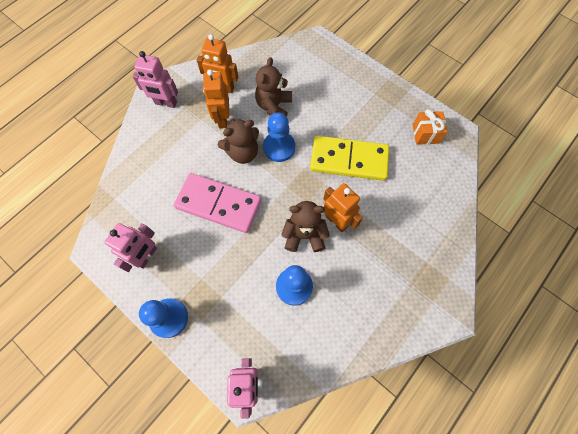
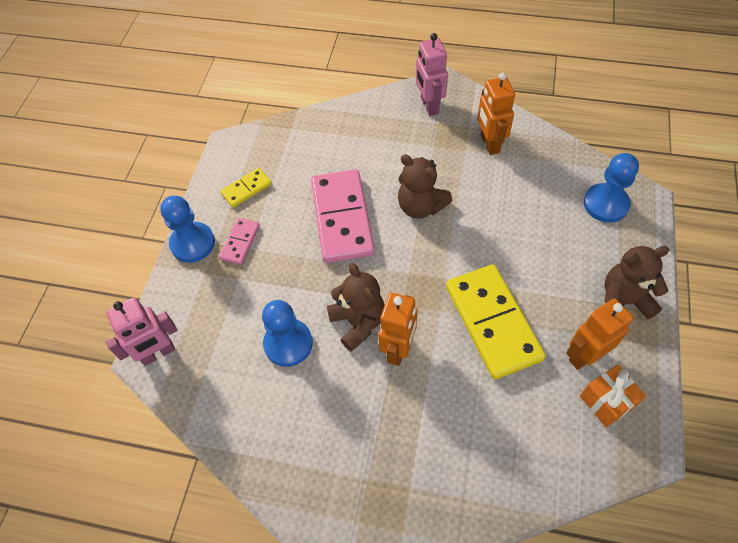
camera: 65 degrees right, 10 degrees down
(147, 256) = (246, 189): pink robot -> yellow domino
(192, 282) = (240, 242): none -> pink domino
(222, 119) = (449, 165): orange robot -> orange robot (585, 355)
(274, 106) = (505, 204): brown teddy bear -> brown teddy bear (623, 301)
(279, 147) = (454, 238): blue pawn -> blue pawn (605, 204)

